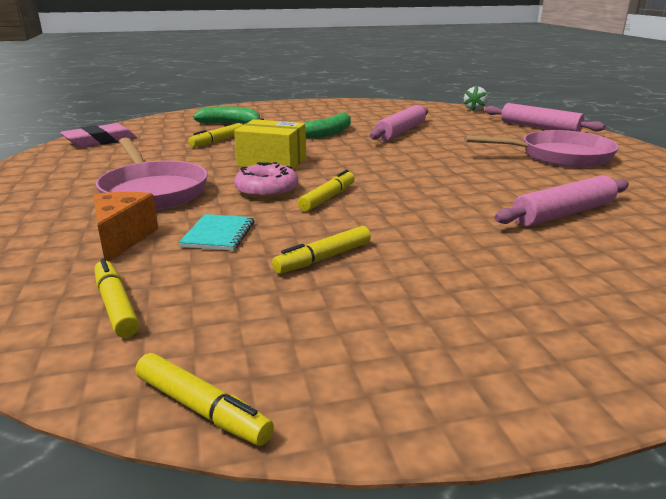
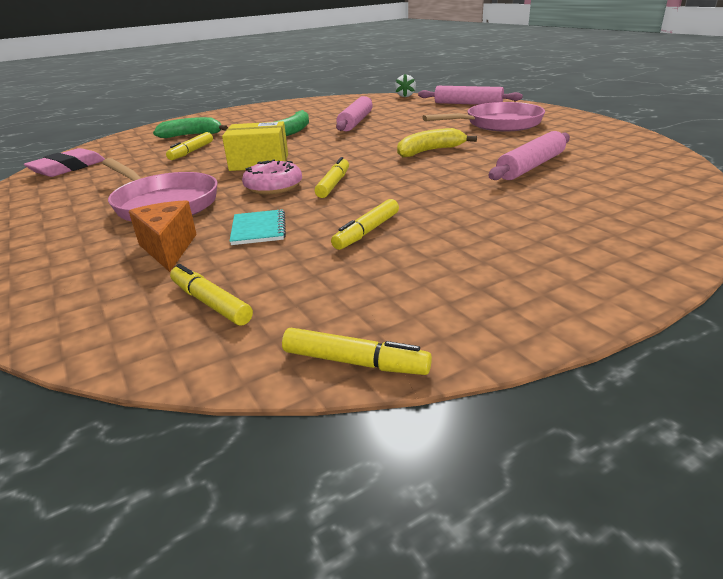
camera: 15 degrees left, 5 degrees up
(457, 177) = (429, 151): none -> yellow banana

